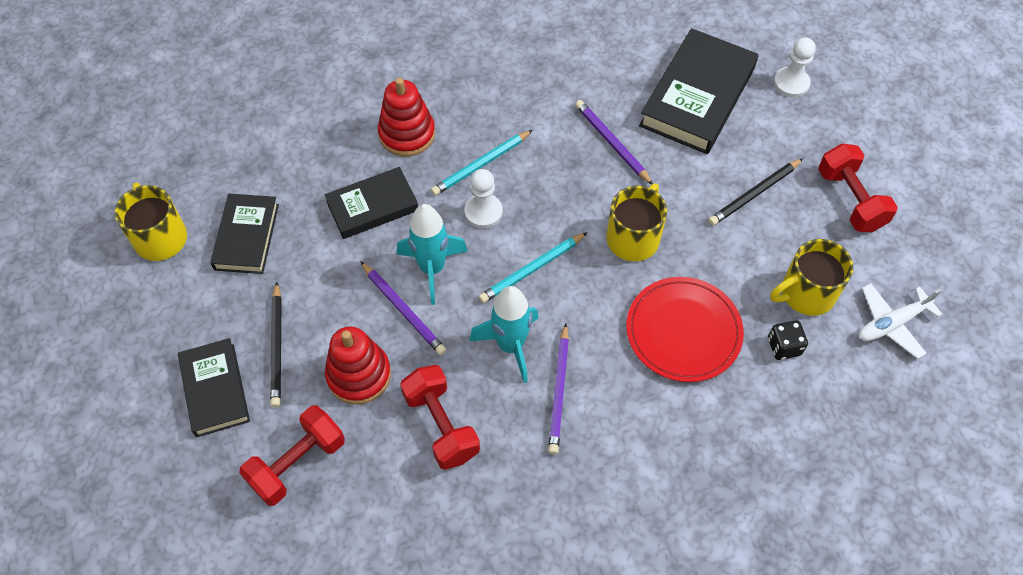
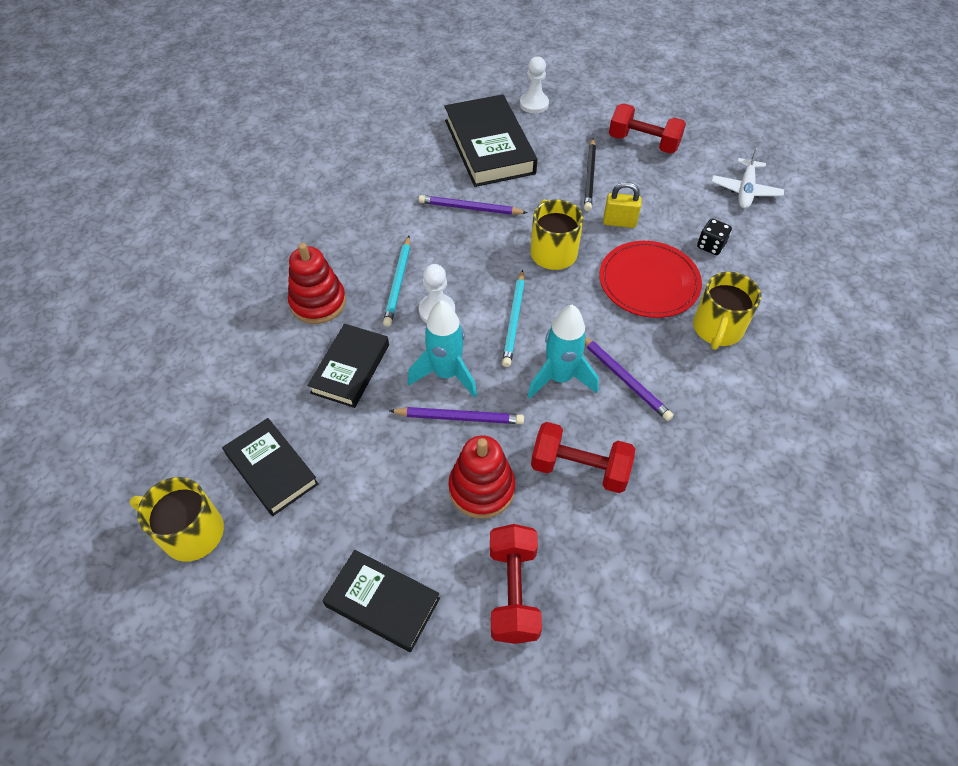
camera: 45 degrees left, 5 degrees down
(277, 346) = (394, 525): black pencil -> none
(726, 257) = (619, 222): none -> yellow padlock
(806, 293) = (685, 208): yellow mug -> yellow mug (717, 329)

